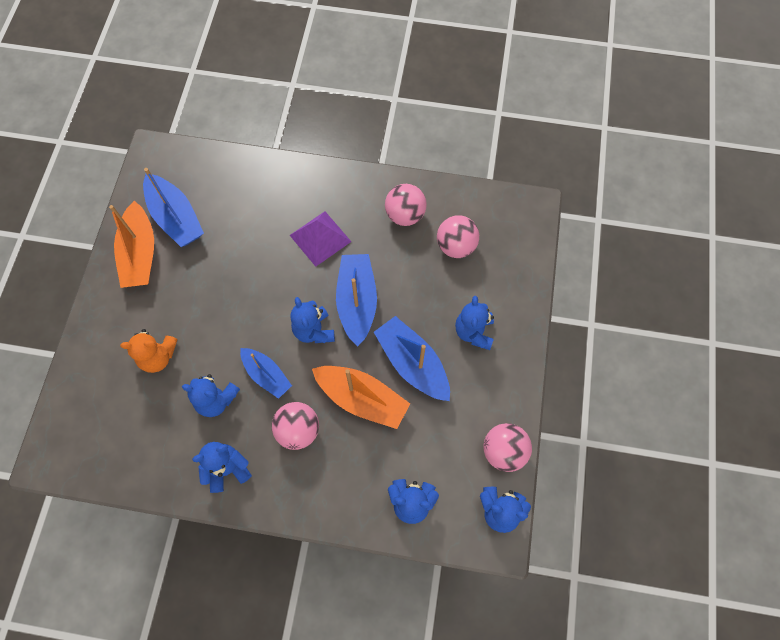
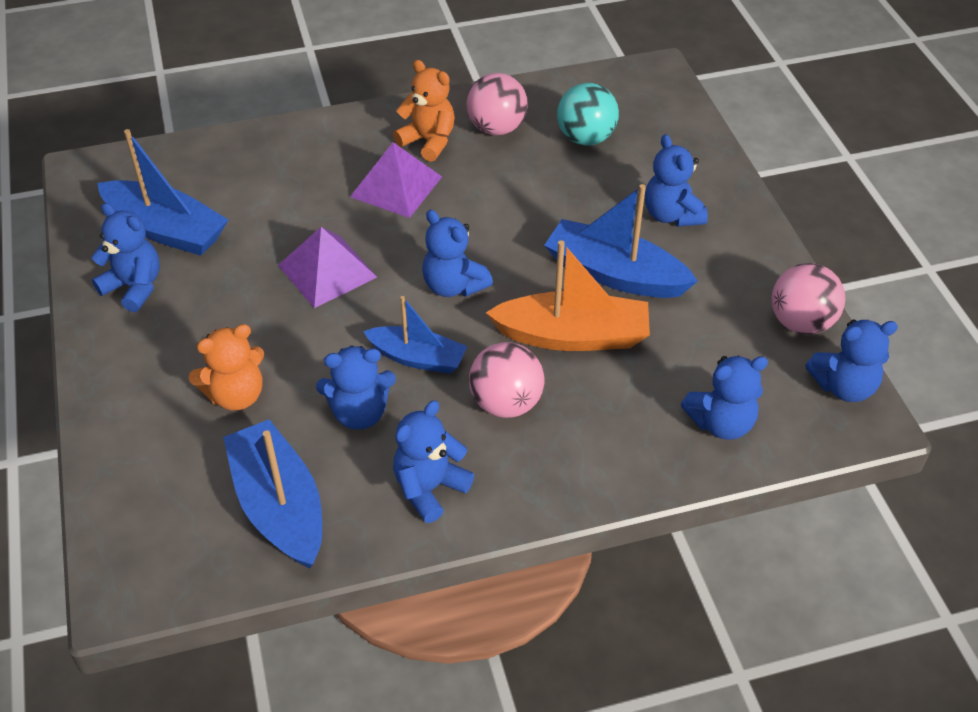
camera: 25 degrees left, 20 degrees down
(140, 254) = (134, 287): orange boat -> blue teddy bear
(249, 288) = (327, 271): none -> purple pyramid
(357, 302) = (493, 235): blue boat -> blue boat (279, 506)
(358, 209) = (428, 141): none -> orange teddy bear
(456, 246) = (586, 138): pink ball -> turquoise ball

